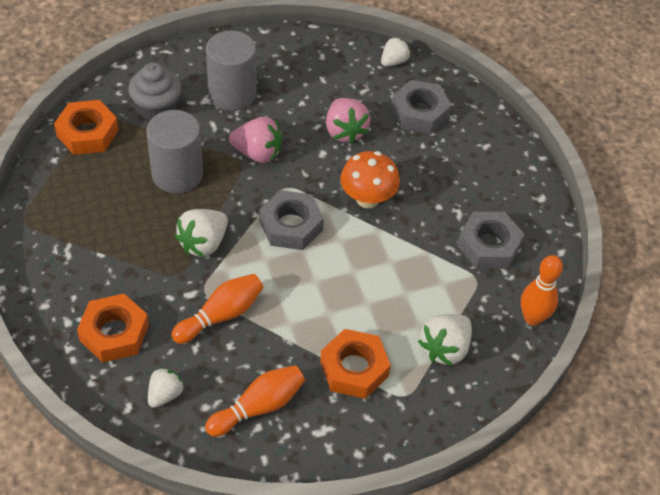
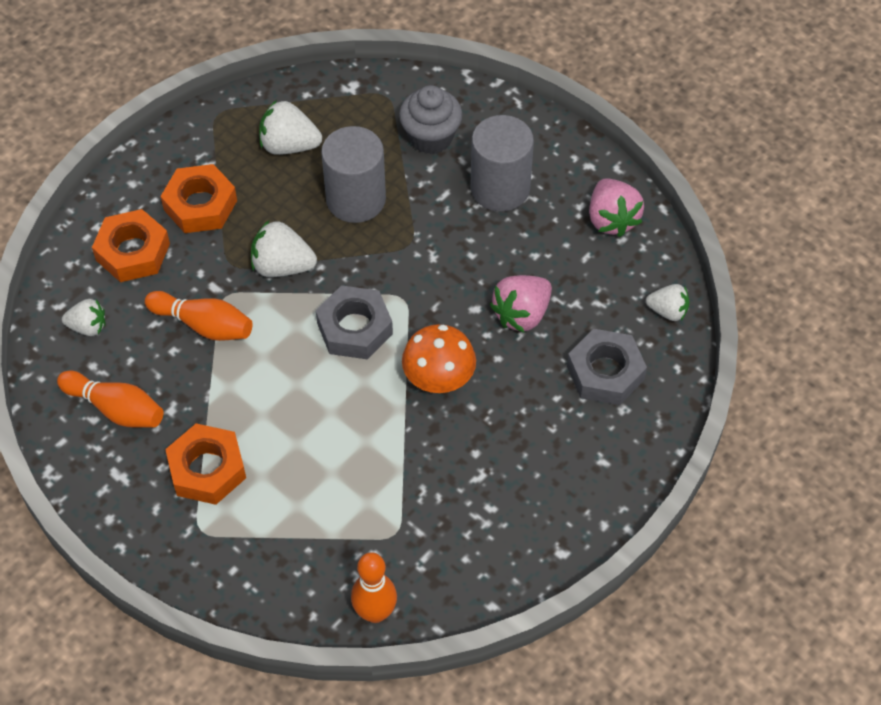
camera: 65 degrees right, 5 degrees up
(87, 133) = (358, 101): orange nut -> orange nut (200, 205)
(257, 153) = (432, 252): pink strawberry -> pink strawberry (612, 219)
(445, 348) = (281, 542): white strawberry -> white strawberry (289, 145)
(489, 245) = (451, 526): grey nut -> none

